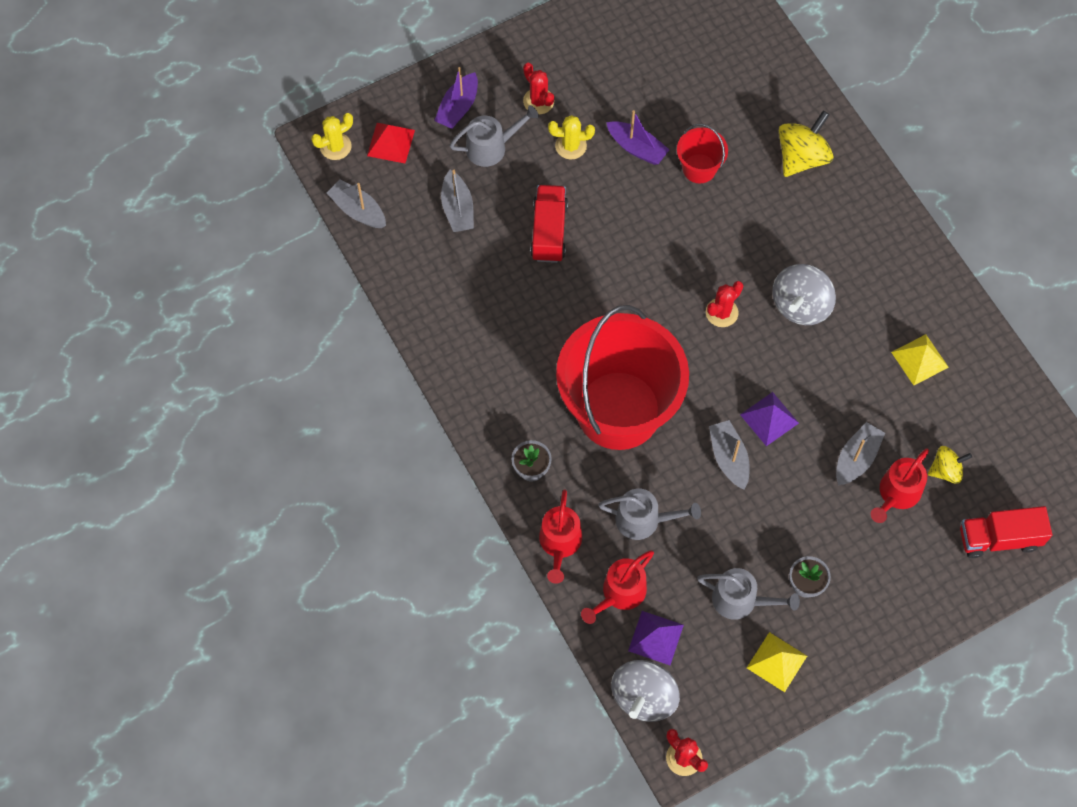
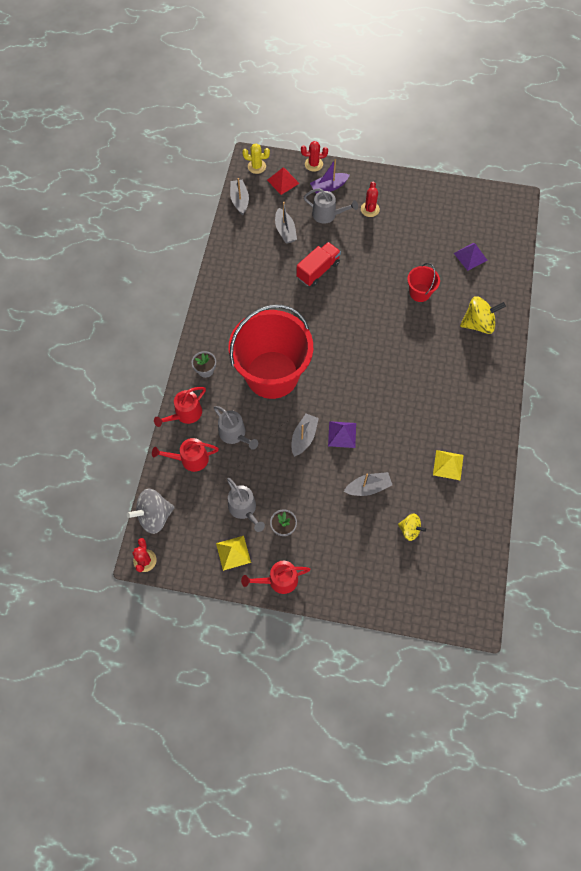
camera: 40 degrees right, 0 degrees up
(457, 209) = (285, 231): grey boat -> grey boat turned 45 degrees counterclockwise
(570, 146) = (366, 239): yellow cactus -> none
(637, 148) = (397, 262): purple boat -> none
(655, 637) = (187, 493): purple pyramid -> purple pyramid (470, 256)
(721, 312) = (366, 367): red cactus -> red cactus (313, 164)
(800, 305) = (410, 393): grey spinning top -> none
(897, 494) = (372, 521): red watering can -> red watering can (278, 580)
(999, 538) = (406, 586): red truck -> none

